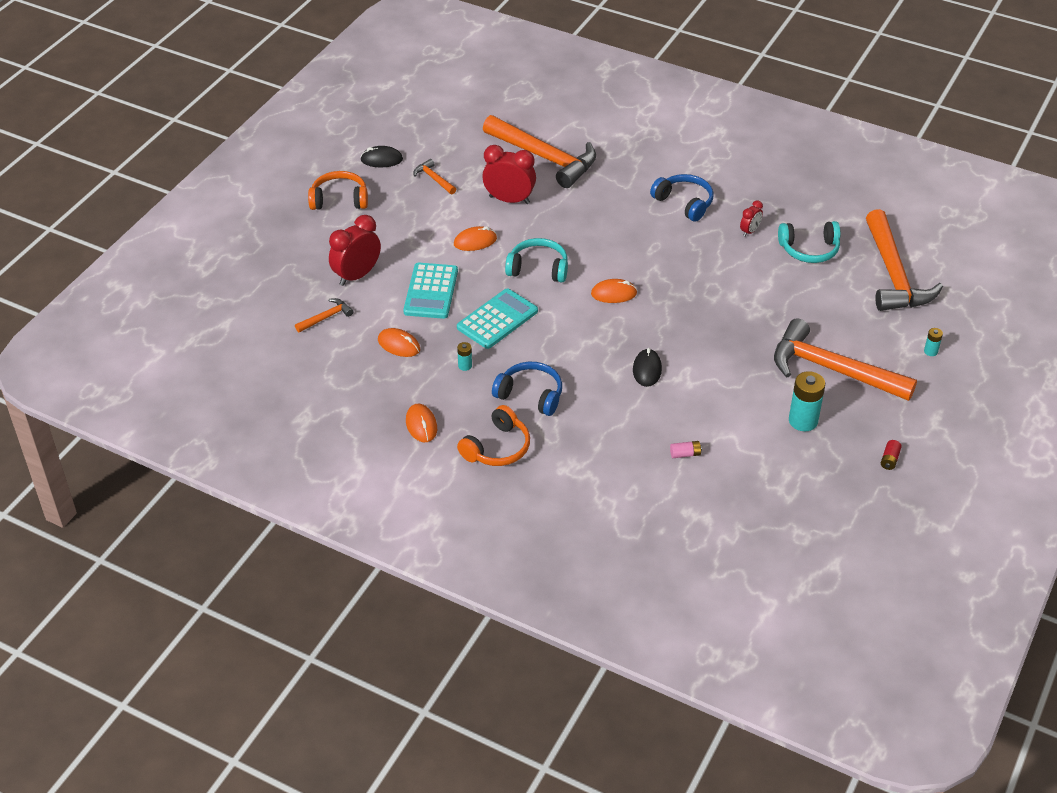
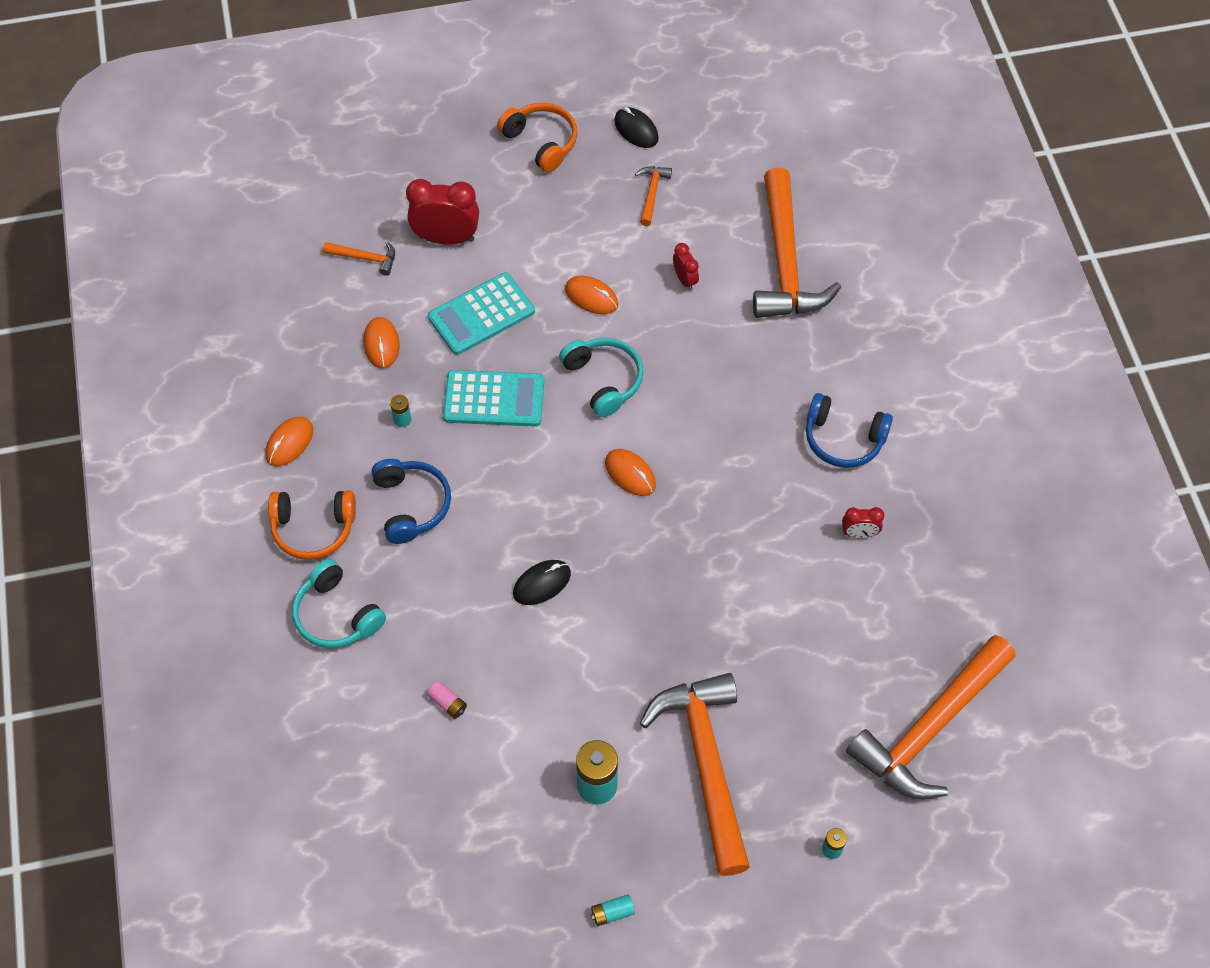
camera: 50 degrees right, 15 degrees up
(509, 200) = (685, 280): red clock -> red clock, size x0.52
(684, 203) = (843, 439): blue headphones -> blue headphones turned 105 degrees clockwise
(809, 250) = (887, 613): turquoise headphones -> turquoise headphones (336, 615)
(889, 459) = (612, 913): red battery -> turquoise battery

